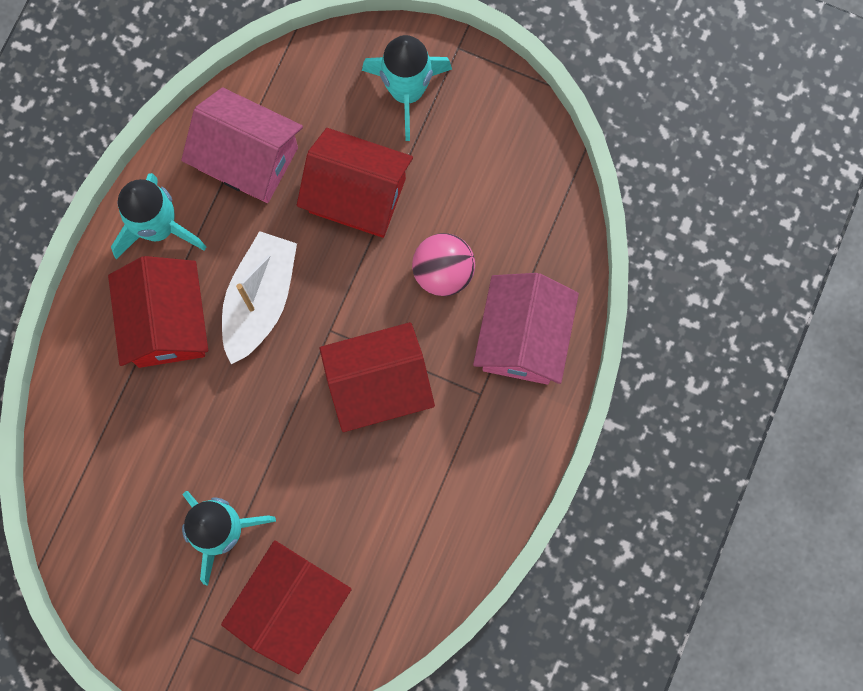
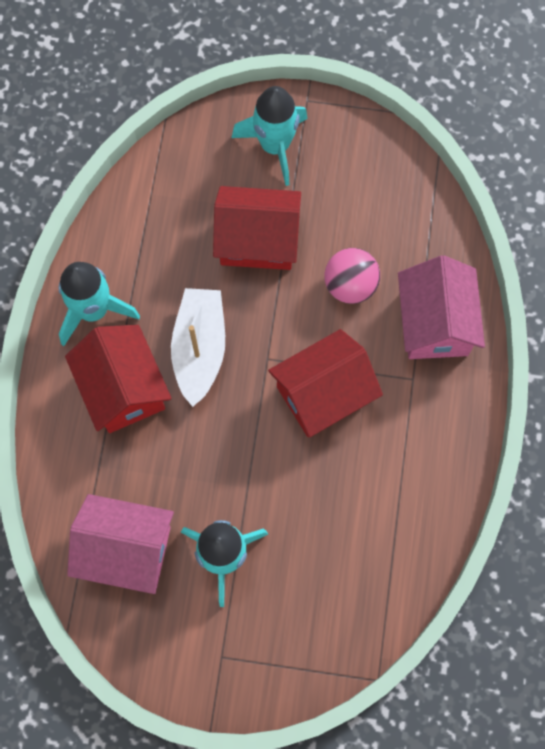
camera: 15 degrees left, 5 degrees down
(248, 158) = (155, 233): pink house -> pink house (126, 549)
(291, 607) = (303, 606): red house -> none

